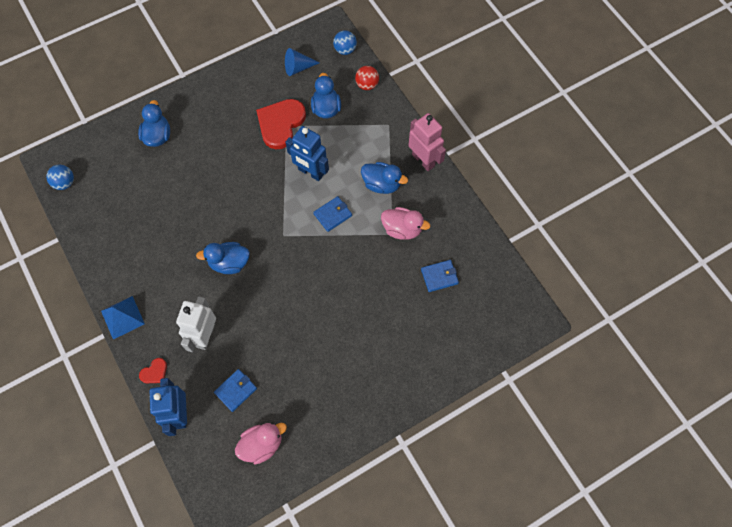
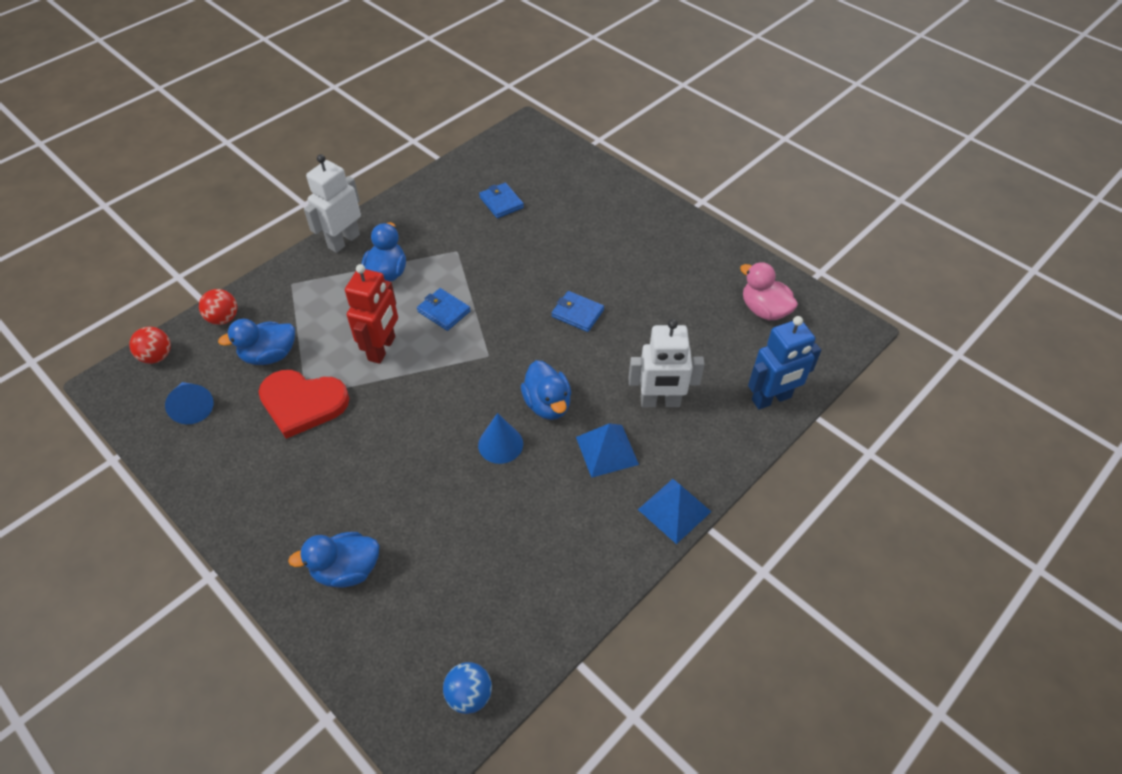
camera: 105 degrees left, 15 degrees down
(154, 372) = (733, 444): red heart -> none
(180, 290) = (607, 450): none -> blue pyramid
(209, 228) = (500, 444): none -> blue cone
(236, 390) = (715, 350): blue wallet -> blue wallet (577, 313)
(310, 172) = (382, 349): blue robot -> red robot
(345, 50) = (157, 356): blue ball -> red ball
(402, 229) = (448, 243): pink duck -> none
(423, 160) = (343, 241): pink robot -> white robot

